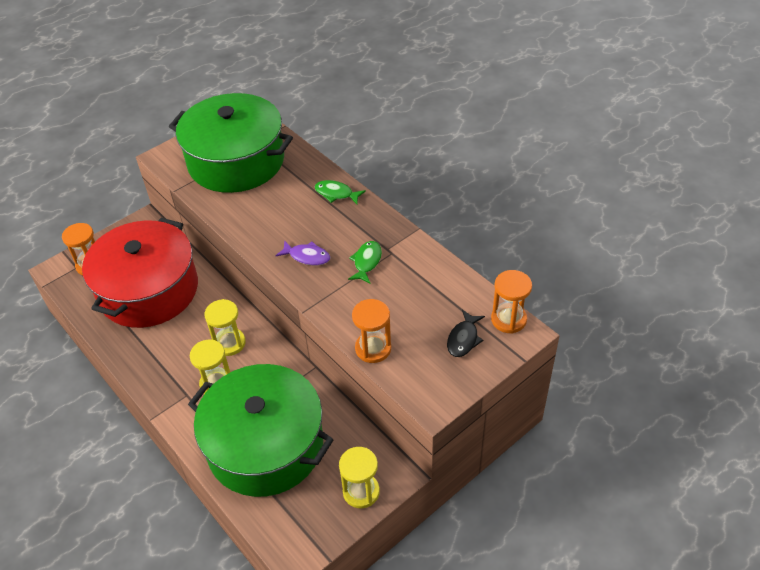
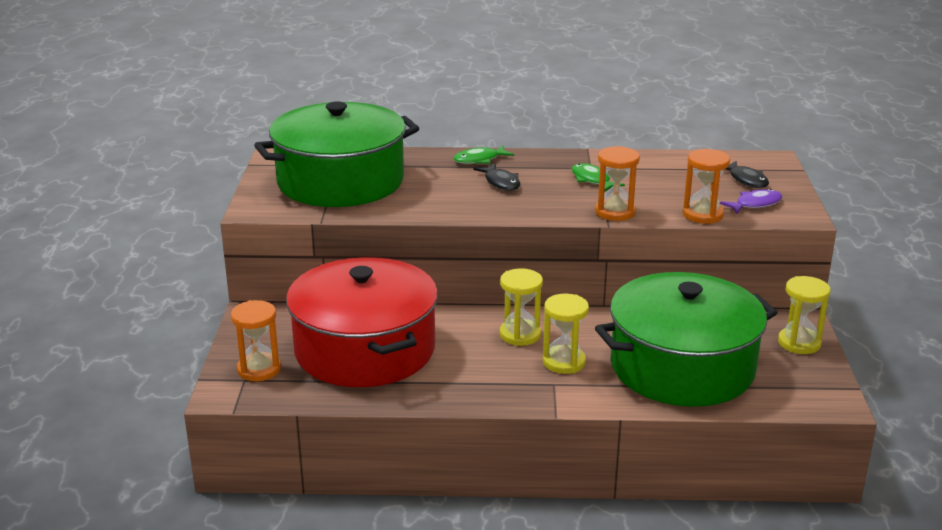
camera: 50 degrees left, 20 degrees down
(307, 256) = (539, 199): purple fish -> purple fish (755, 204)
(312, 224) = (501, 182): none -> black fish
(508, 319) = (750, 158): orange hourglass -> orange hourglass (615, 212)

